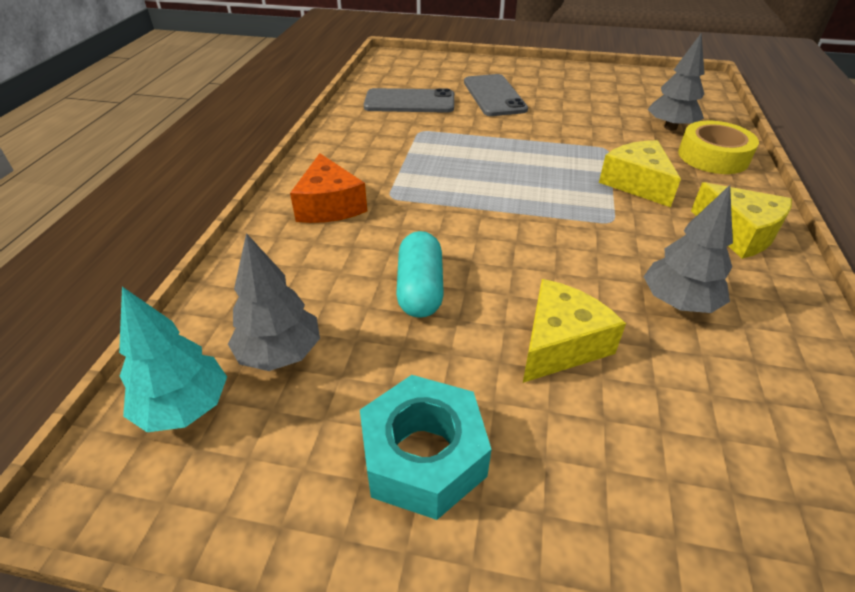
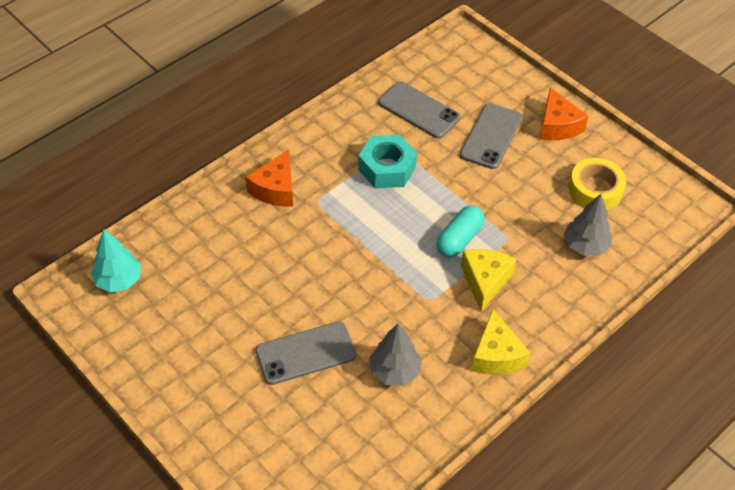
camera: 35 degrees right, 10 degrees up
(280, 354) = (175, 277): grey tree -> none
(420, 289) = (270, 279): turquoise capsule -> turquoise capsule (459, 239)
(423, 456) = (193, 364): turquoise nut -> turquoise nut (387, 168)
(535, 74) = (557, 125): none -> orange cheese
(560, 344) = (305, 353): yellow cheese -> grey phone
(713, 156) = (575, 290): yellow tape -> yellow tape (595, 190)

